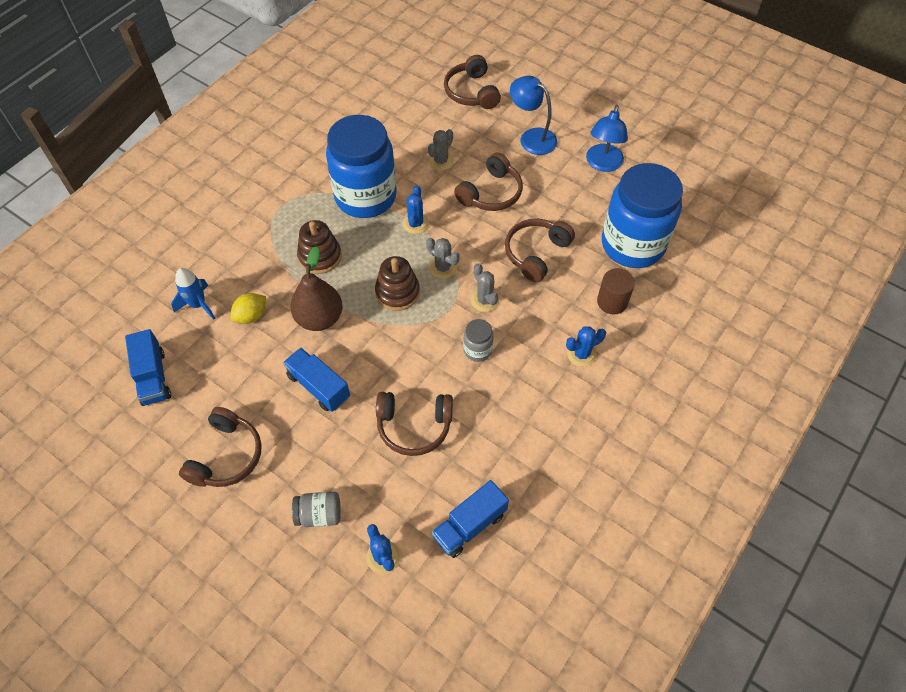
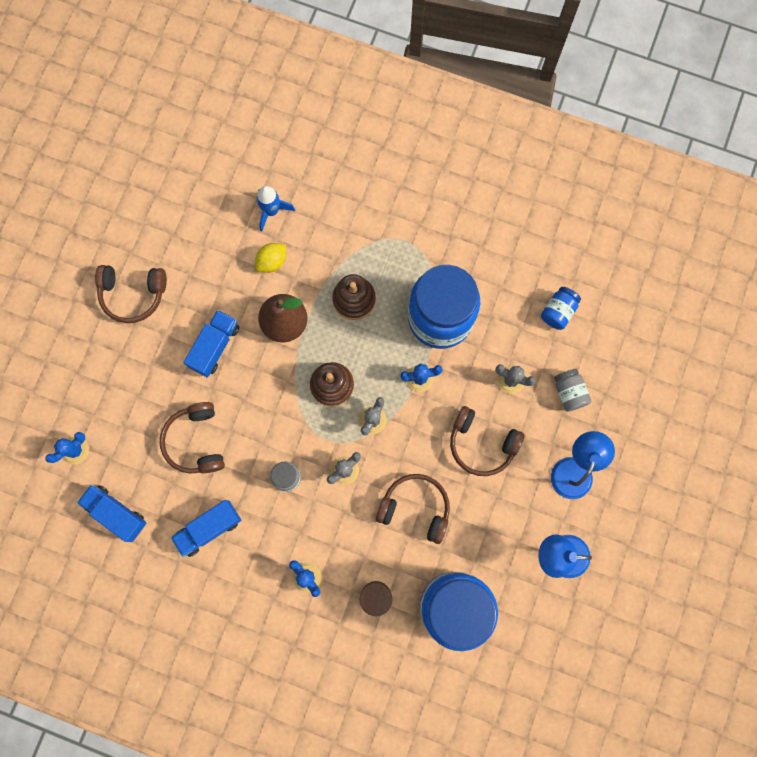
camera: 75 degrees right, 20 degrees up
(153, 377) = (190, 205): blue truck -> blue truck (209, 528)
(251, 316) = (272, 262): yellow lemon -> yellow lemon turned 75 degrees counterclockwise
(319, 514) = (99, 387): grey jar -> grey jar (569, 392)
(393, 118) = (558, 311): none -> blue jar
(471, 92) = (625, 386): brown headphones -> none

